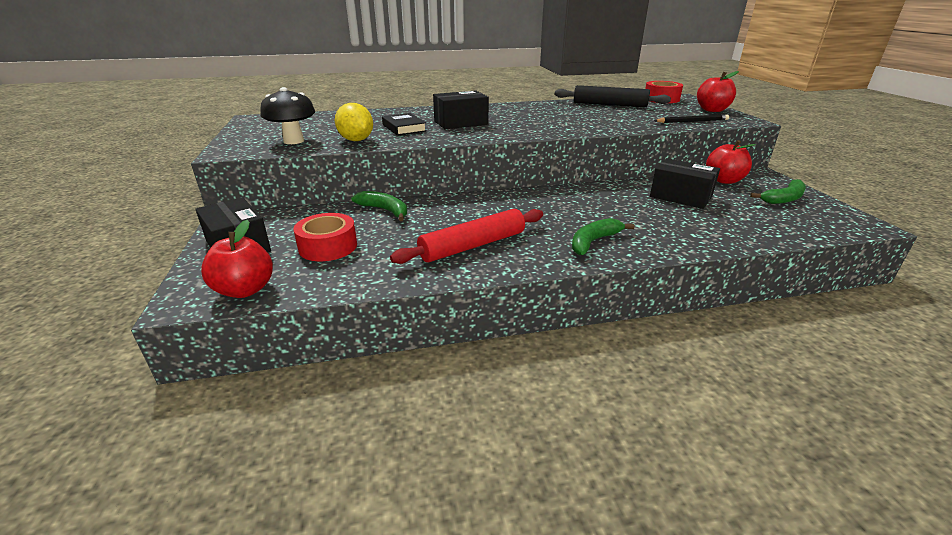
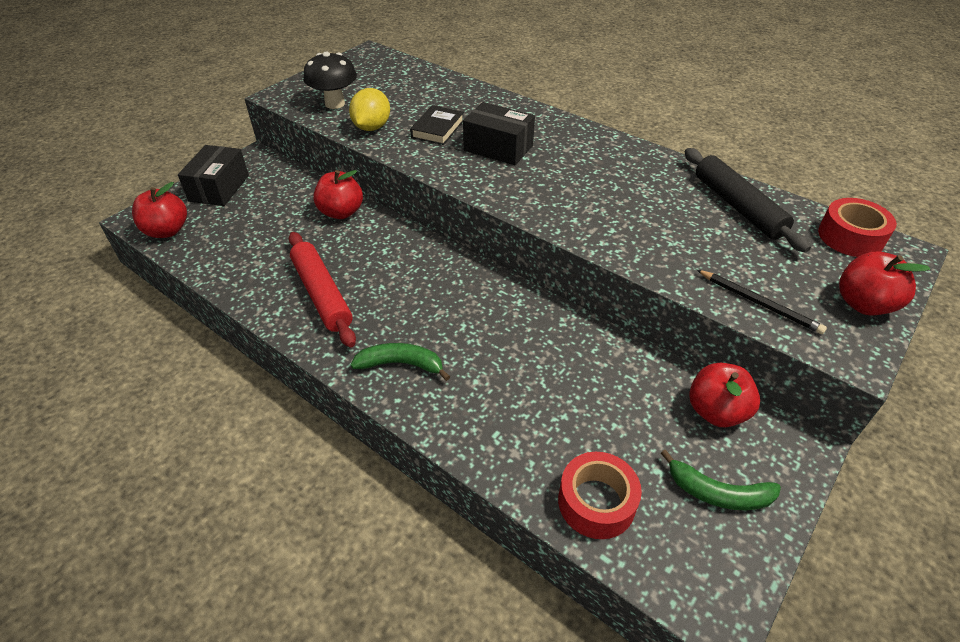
camera: 50 degrees right, 15 degrees up
(328, 246) = (253, 225): red tape -> red tape (596, 502)
(384, 210) = (341, 212): green banana -> red apple
(473, 245) = (322, 294): red rolling pin -> red rolling pin turned 45 degrees clockwise
(680, 196) = (601, 388): black box -> none

